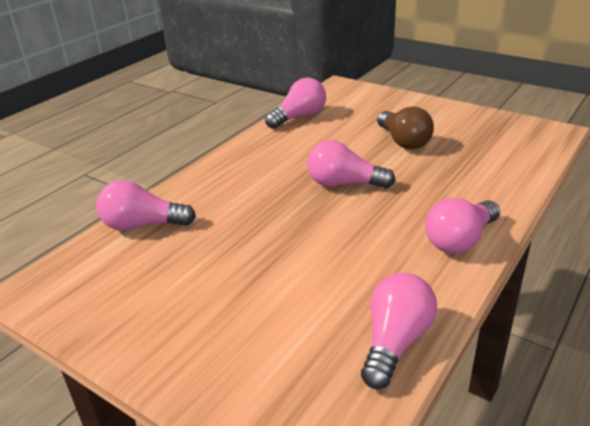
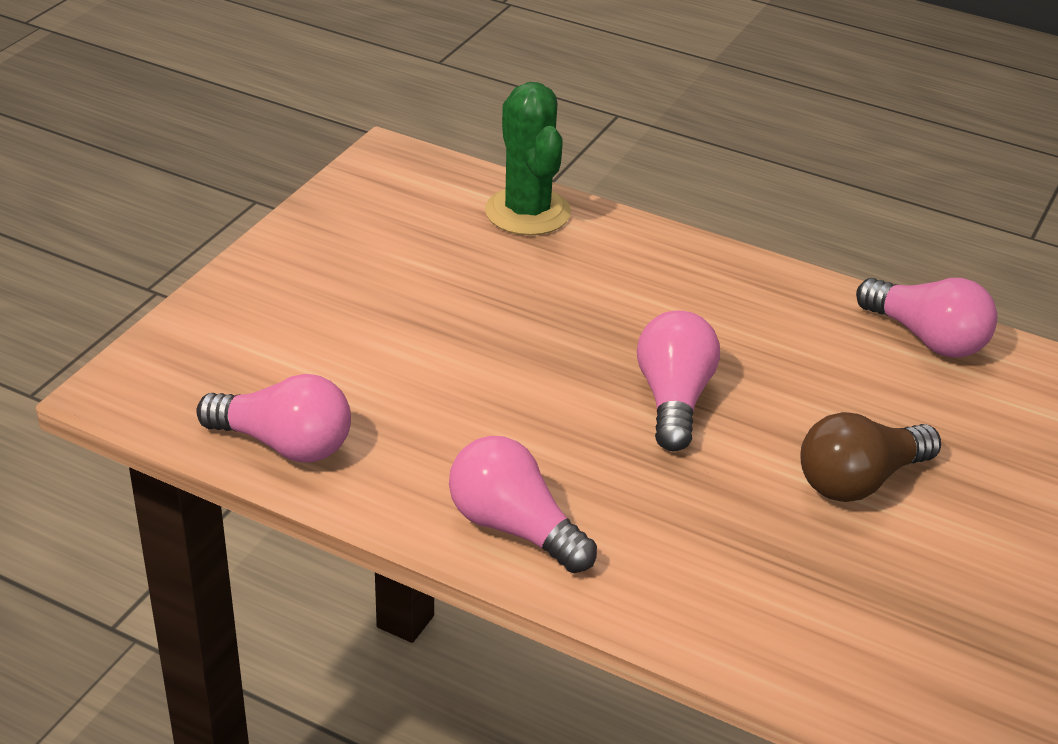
camera: 80 degrees right, 5 degrees up
(143, 225) = (527, 212): pink light bulb -> green cactus

